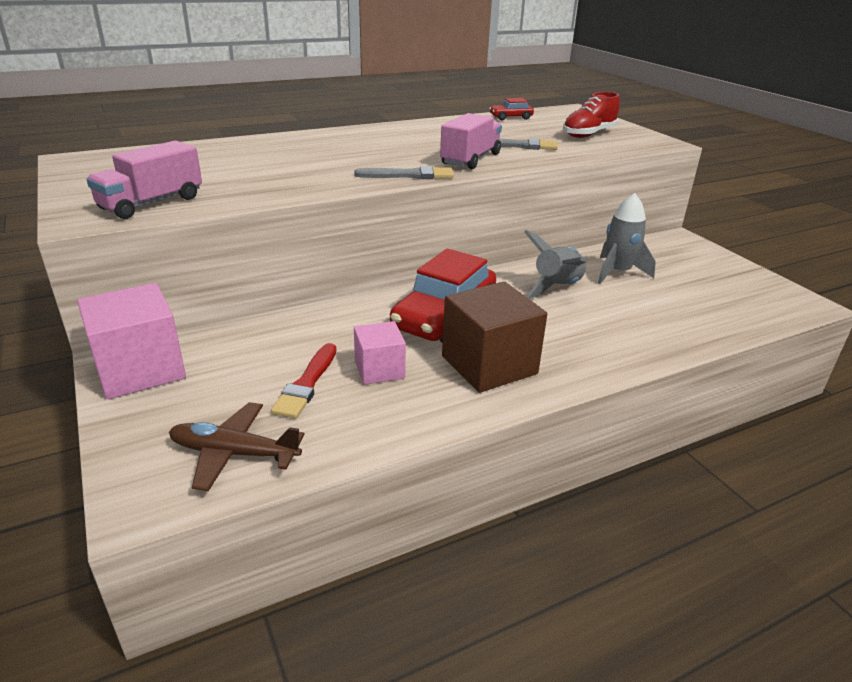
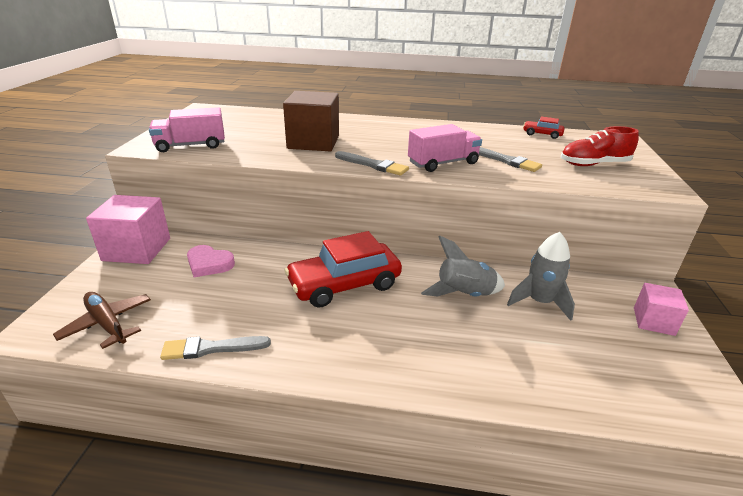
camera: 35 degrees right, 0 degrees up
(267, 351) = (209, 264): none -> pink heart
(307, 384) = (199, 296): red brush -> none
(379, 369) = (251, 306): pink cube -> pink cube (653, 321)
(395, 421) = (211, 348): none -> grey brush
(489, 365) = (325, 336): brown cube -> brown cube (313, 142)

